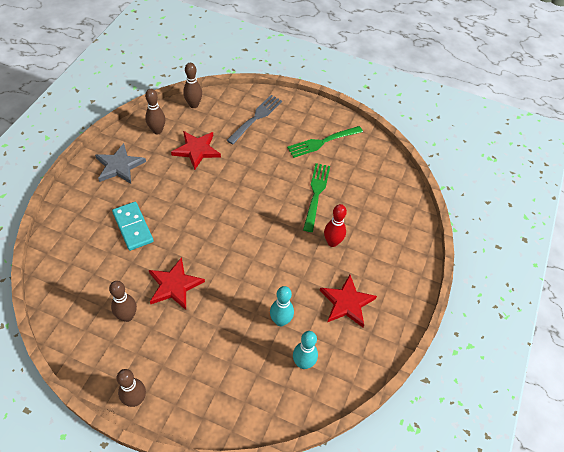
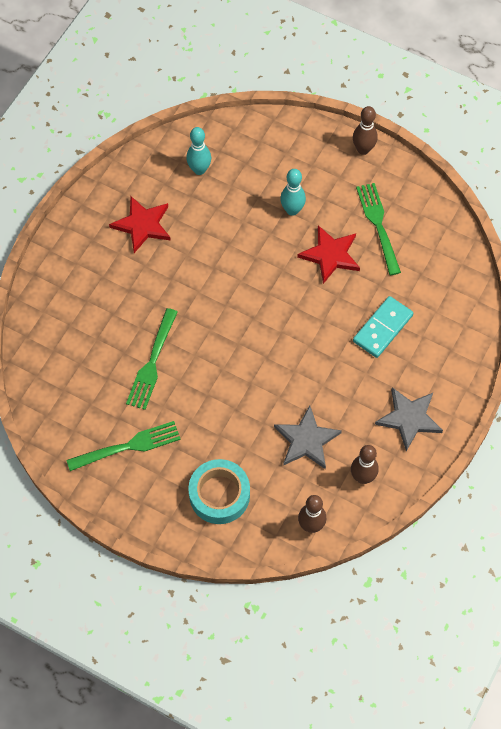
camera: 170 degrees left, 10 degrees up
(127, 316) = (378, 225): brown bowling pin -> green fork
(133, 227) = (382, 328): turquoise domino -> turquoise domino turned 60 degrees clockwise
(196, 150) = (306, 440): red star -> grey star
(256, 118) = (219, 495): grey fork -> turquoise tape
(280, 321) = (217, 211): turquoise bowling pin -> turquoise bowling pin (292, 210)
(332, 242) = (144, 295): red bowling pin -> none

